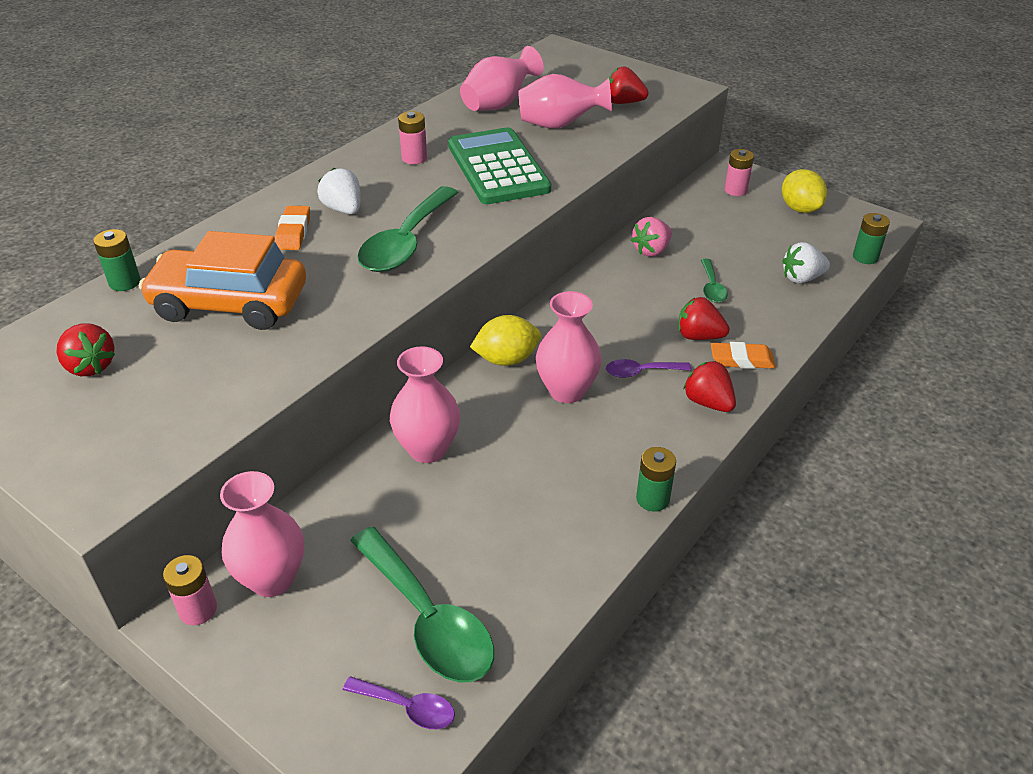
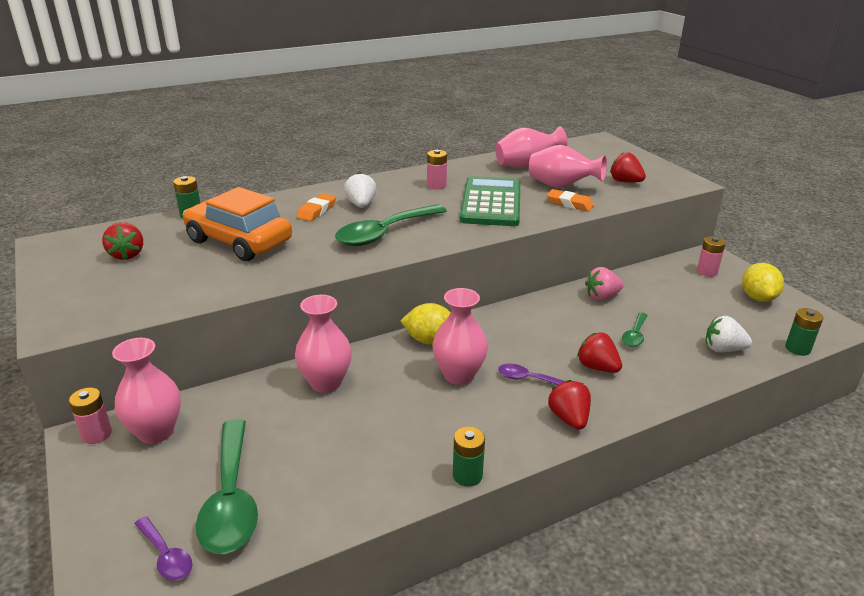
camera: 25 degrees right, 10 degrees down
(741, 360) = (622, 395): orange eraser -> orange eraser (569, 204)

